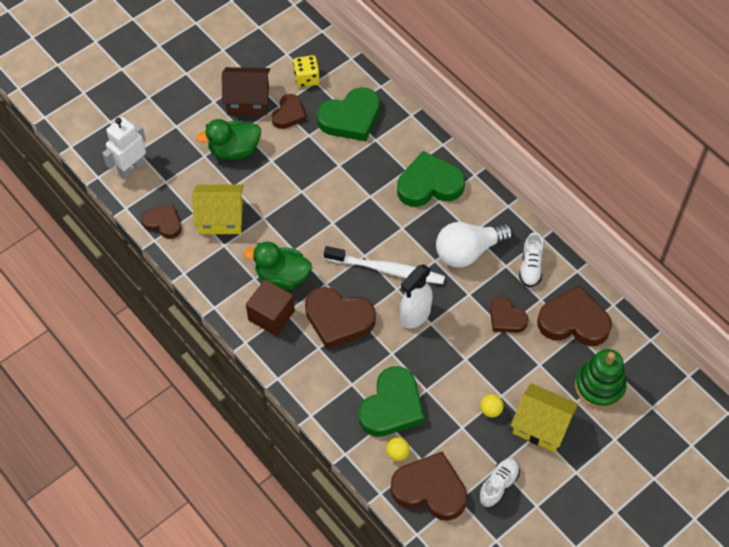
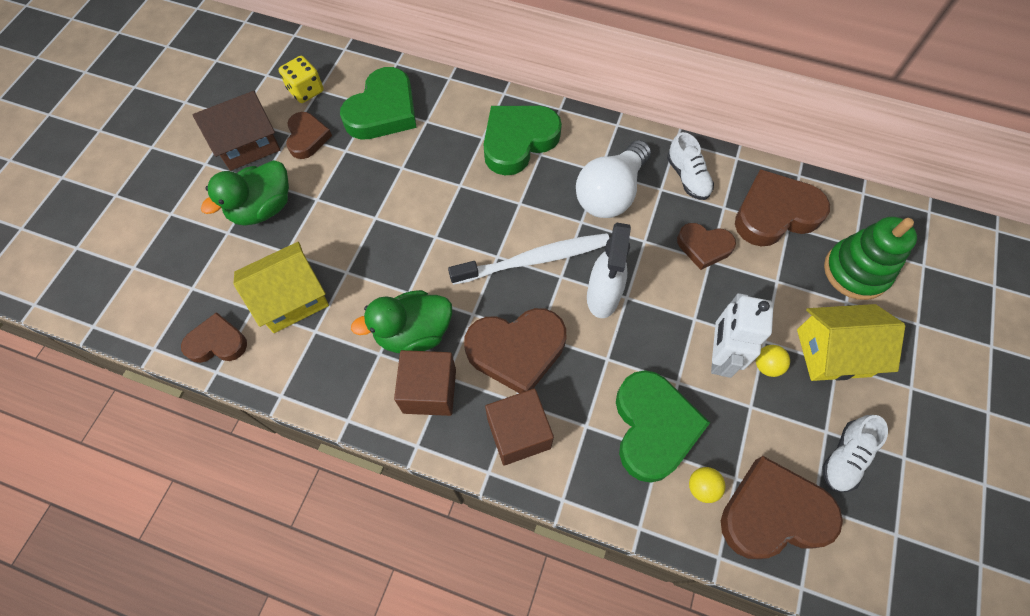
camera: 30 degrees left, 5 degrees up
(131, 168) = (135, 293): white robot -> white robot (719, 356)
(309, 367) = (518, 433): none -> brown cube
(498, 485) = (844, 457): white shoe -> white shoe turned 150 degrees counterclockwise

